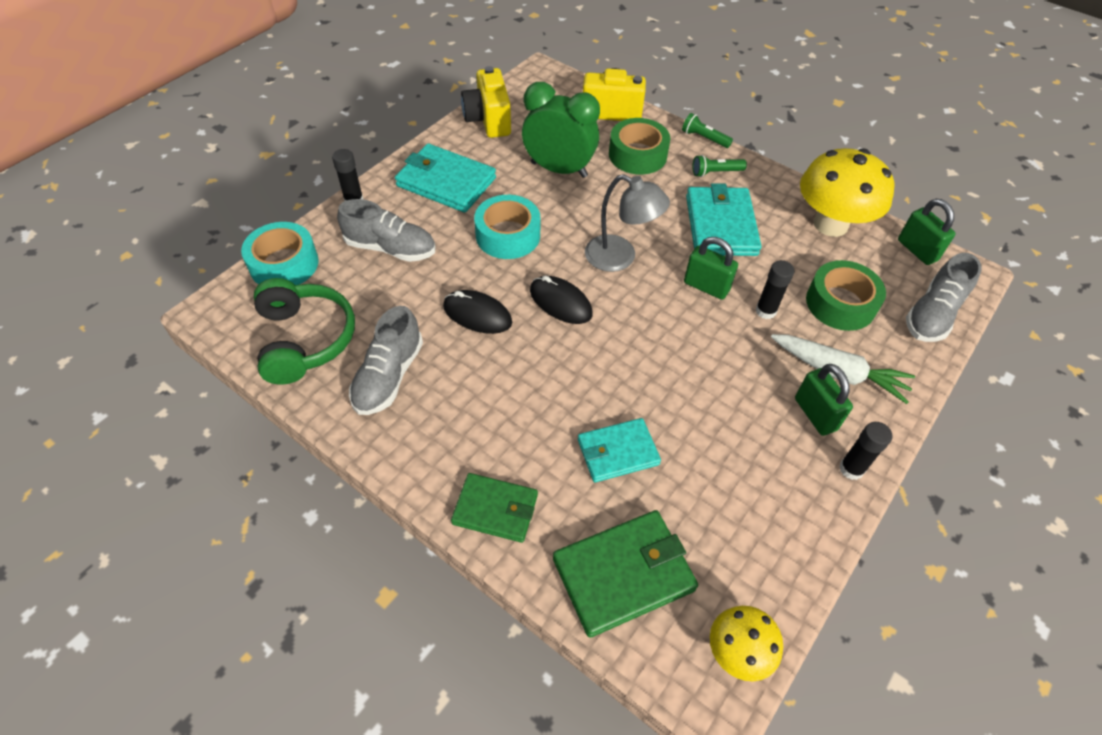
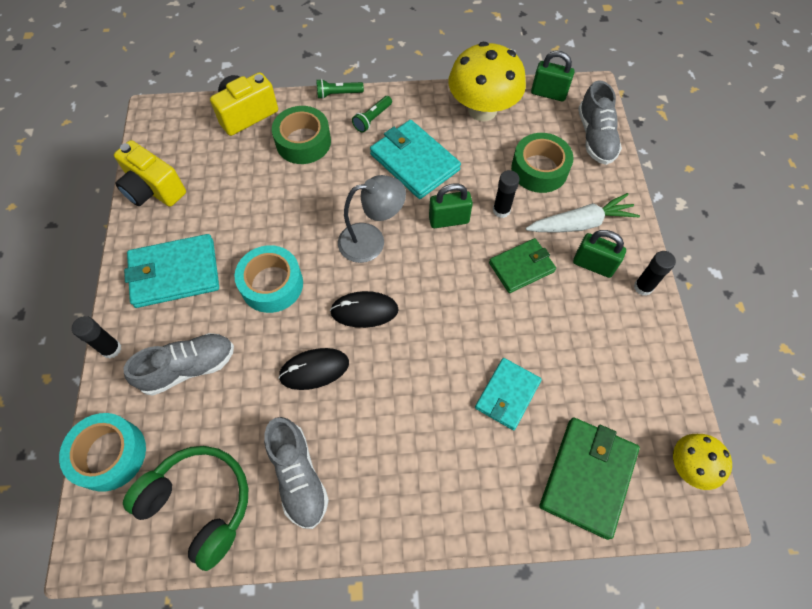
camera: 40 degrees left, 10 degrees up
(495, 509) = (472, 508): green wallet -> green wallet (521, 267)
(559, 169) = (256, 197): green clock -> none

